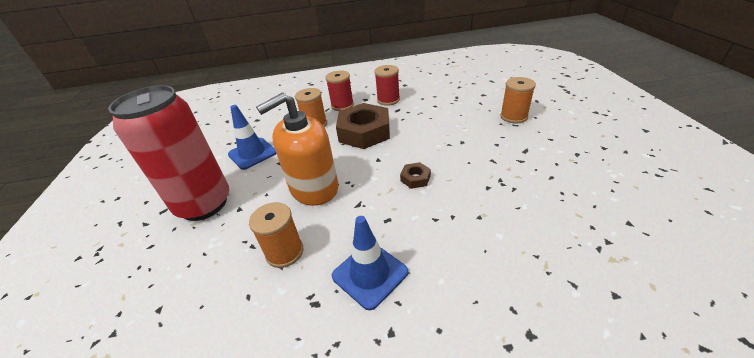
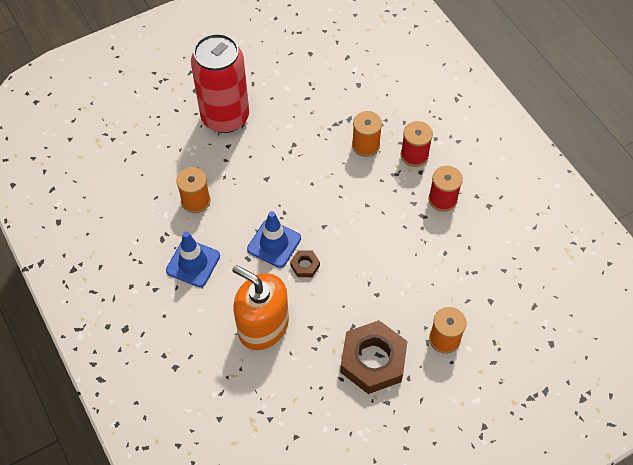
camera: 65 degrees right, 20 degrees up
(252, 153) = (300, 114): blue traffic cone -> blue traffic cone (274, 243)
(314, 188) = (267, 189): orange soap dispenser -> orange soap dispenser (263, 326)
(364, 132) = (366, 198): brown nut -> brown nut (373, 360)

